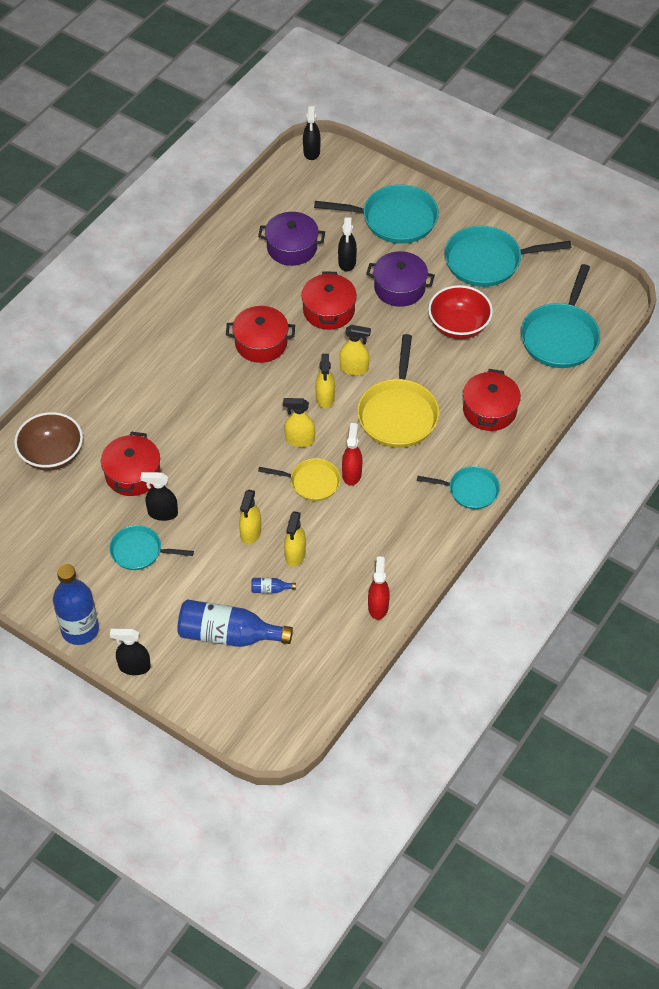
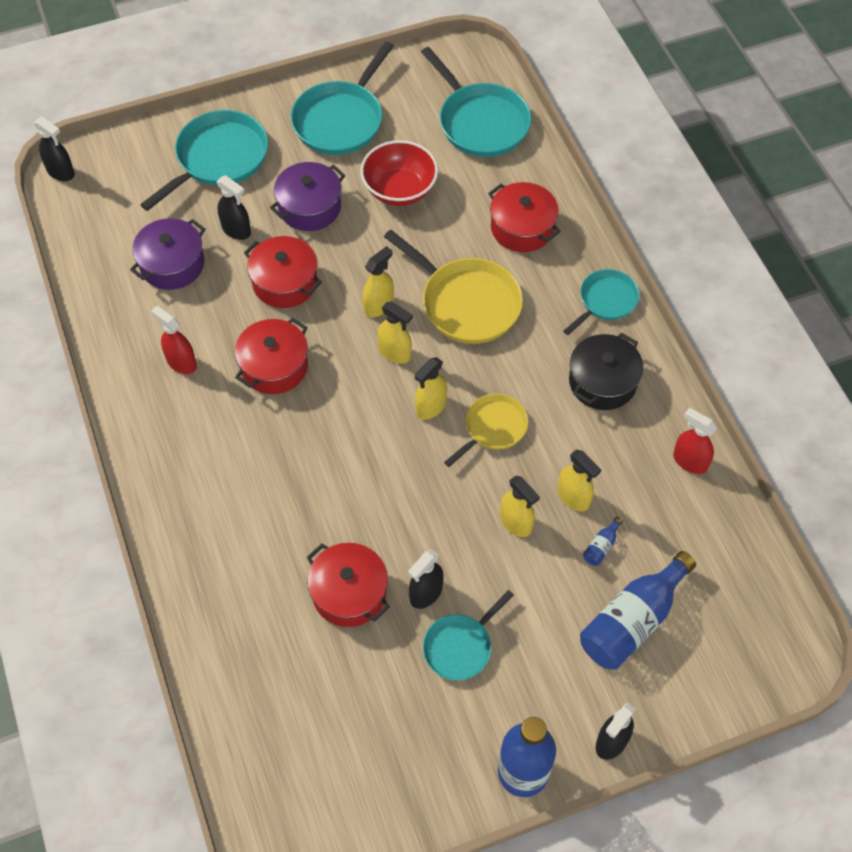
camera: 55 degrees left, 5 degrees up
(52, 455) = (254, 663): brown bowl -> none
(351, 474) = (510, 387): red spray bottle -> red spray bottle (181, 362)
(400, 523) = (602, 382): none -> black pot

